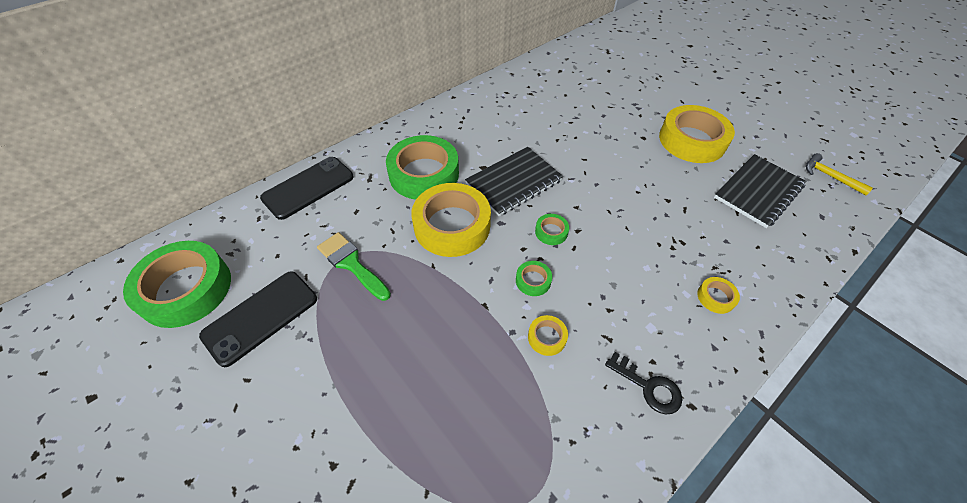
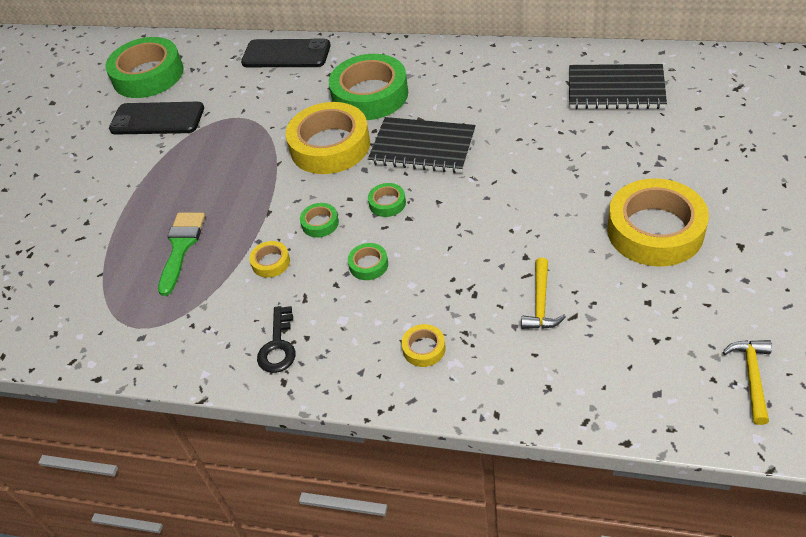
camera: 60 degrees right, 5 degrees down
(351, 264) = (238, 124): green brush -> green brush (181, 247)
(606, 279) = (368, 265): none -> green tape
(715, 218) = (540, 303): none -> yellow hammer
(758, 192) = (630, 321): black notebook -> black notebook (615, 89)

